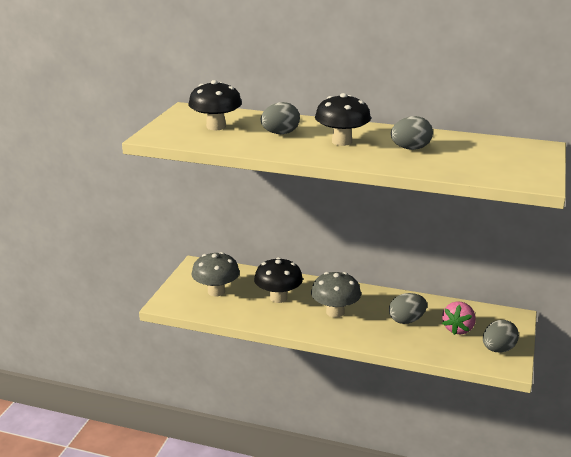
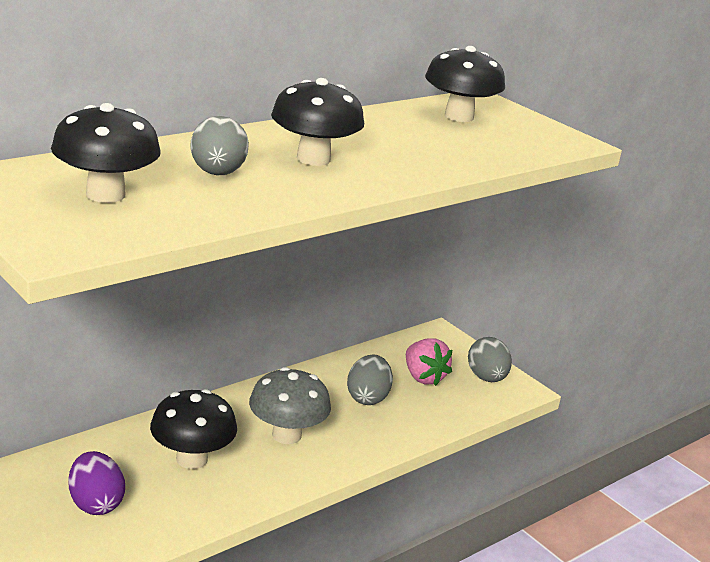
camera: 60 degrees left, 0 degrees up
(216, 291) = (95, 504): grey mushroom -> purple egg
(410, 148) = (397, 142): grey egg -> none
(492, 149) = (459, 116): none -> black mushroom

